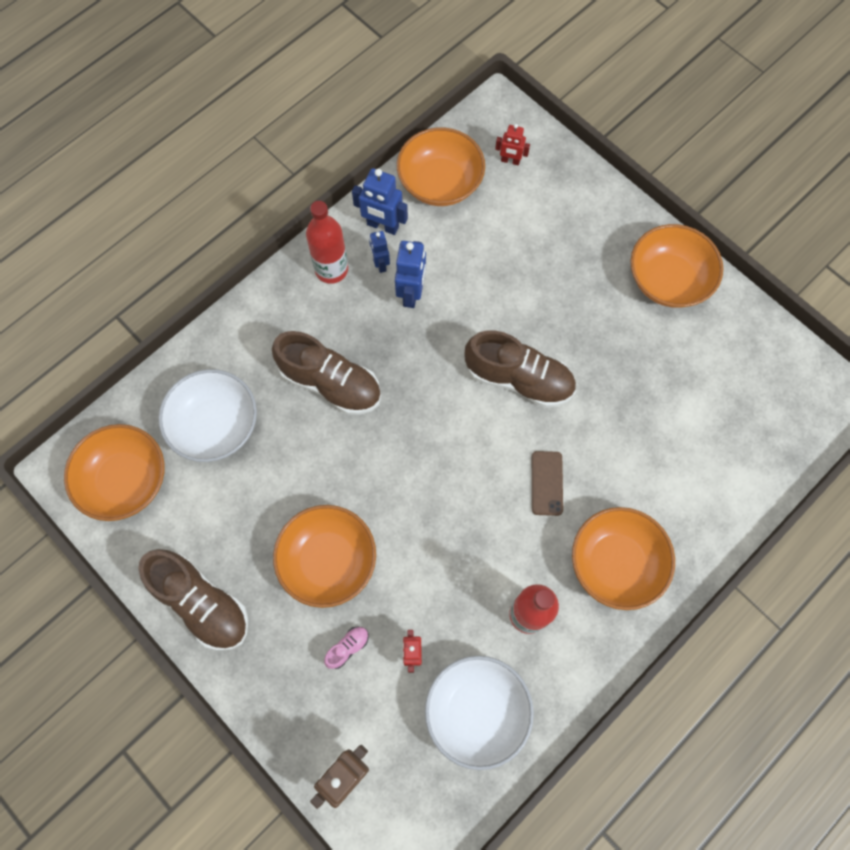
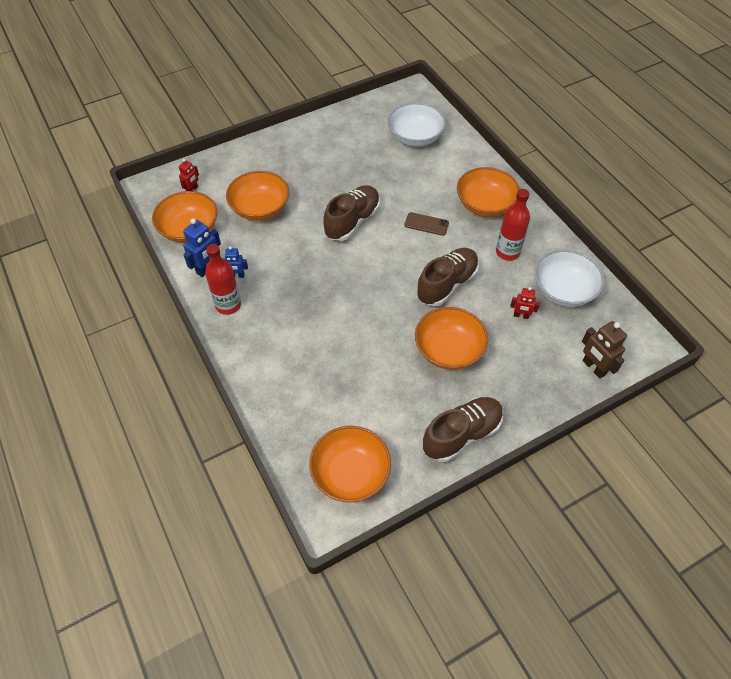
camera: 75 degrees left, 15 degrees down
(215, 425) = (325, 402): white bowl -> white bowl (415, 137)
(331, 383) = (318, 323): brown shoe -> brown shoe (447, 284)
(347, 648) = (511, 350): pink shoe -> none
(411, 293) = (268, 263): blue robot -> none
(668, 279) = (313, 138): orange bowl -> orange bowl (260, 208)

